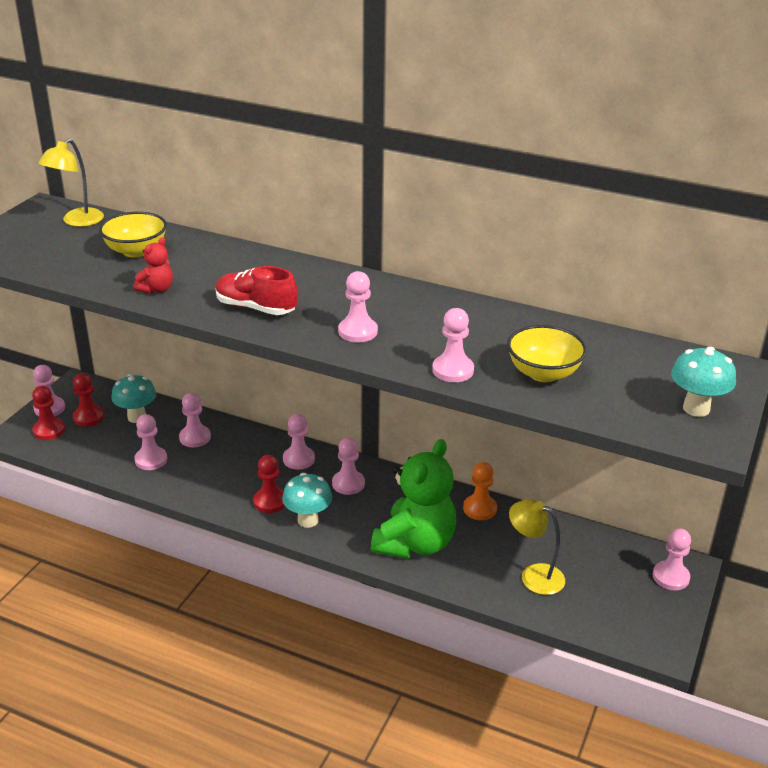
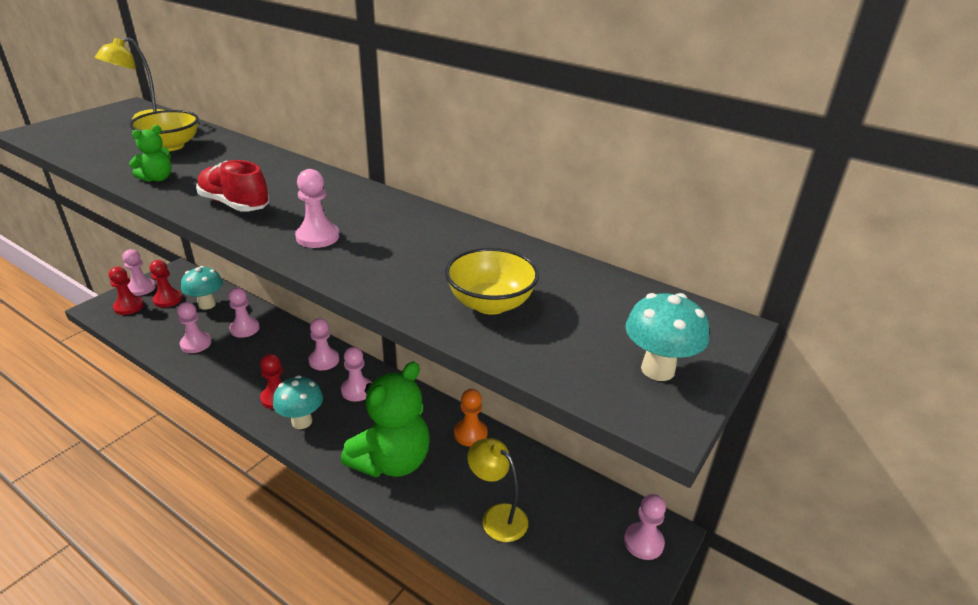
camera: 10 degrees right, 0 degrees up
(156, 289) = (157, 178): red teddy bear -> green teddy bear
(453, 370) = (390, 288): pink pawn -> none

